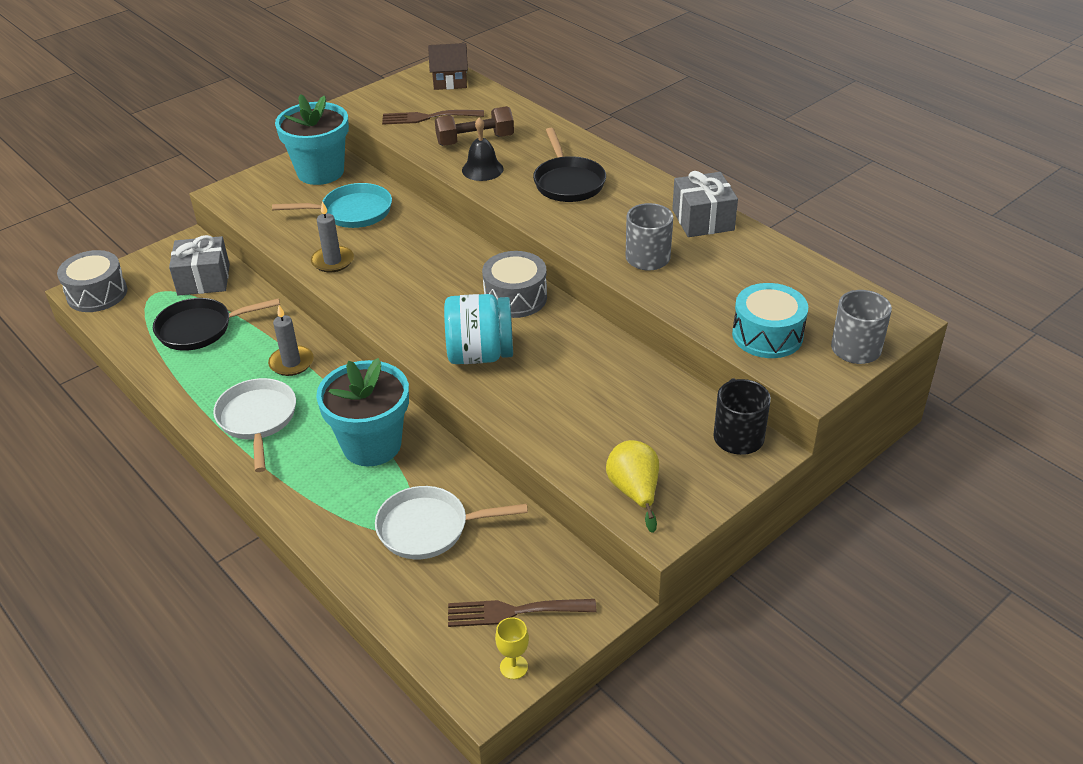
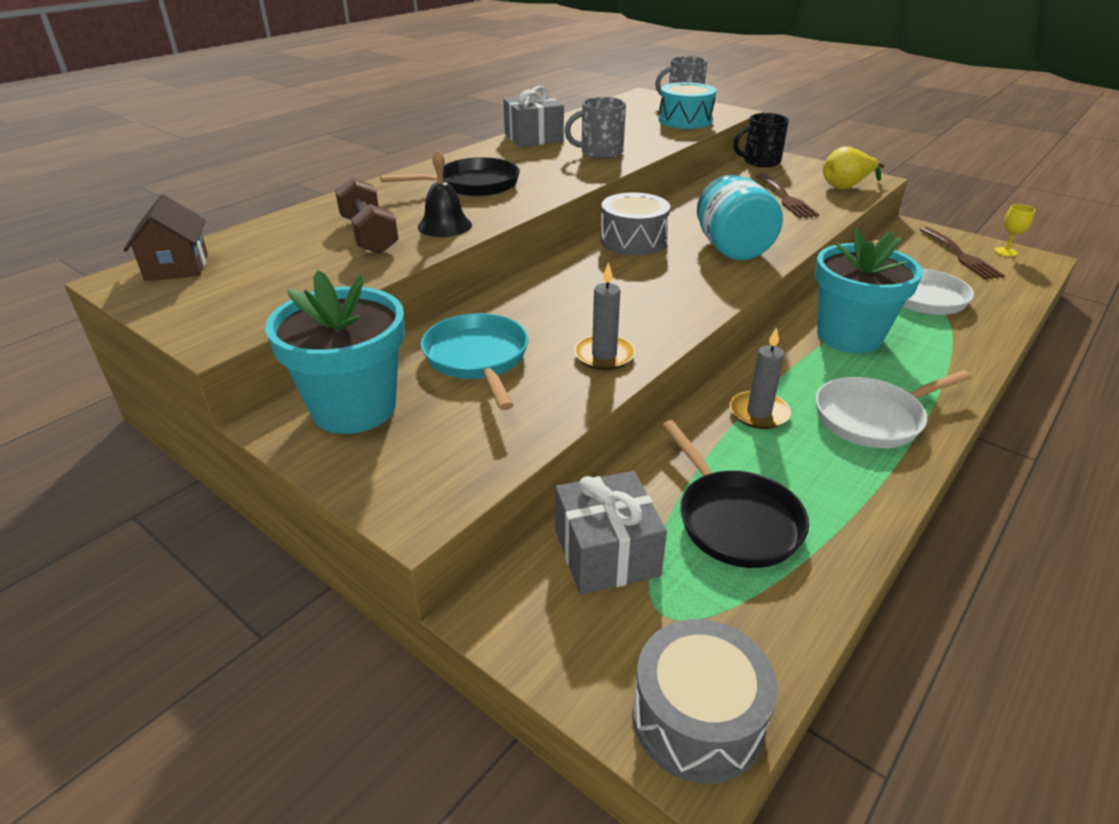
camera: 100 degrees left, 5 degrees down
(427, 117) = (292, 271): brown fork -> brown fork (785, 198)

